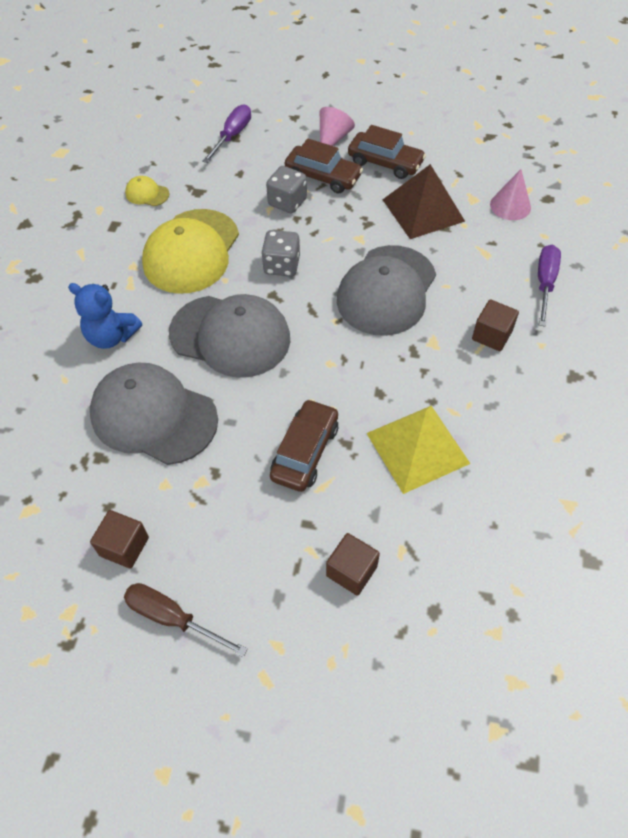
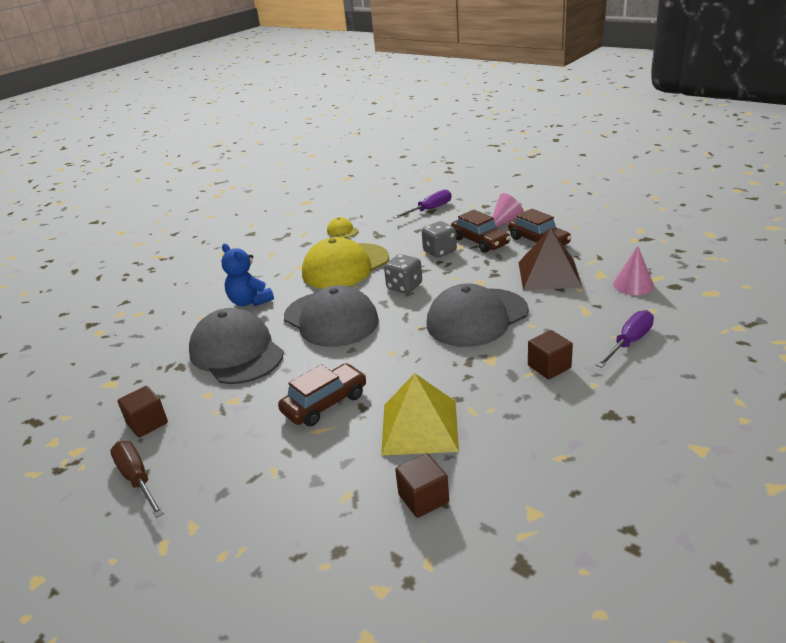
camera: 30 degrees right, 25 degrees down
(351, 571) = (293, 495): brown cube -> brown cube (423, 498)

